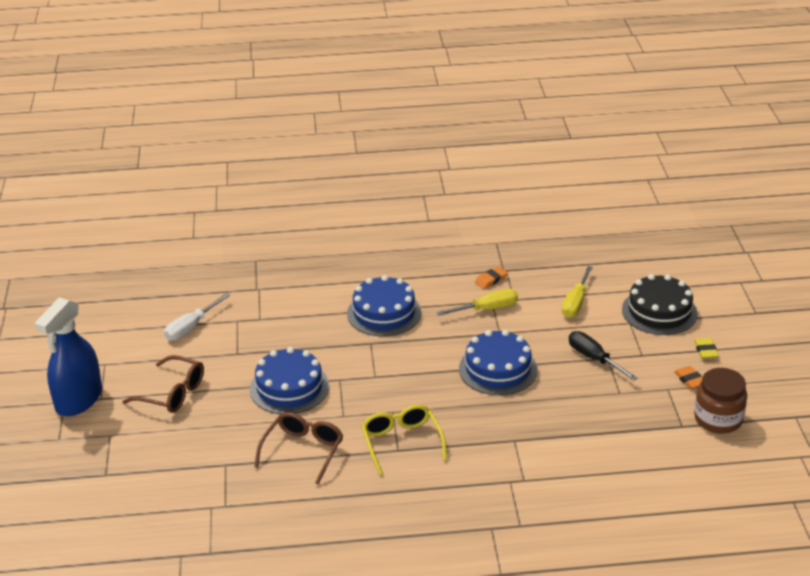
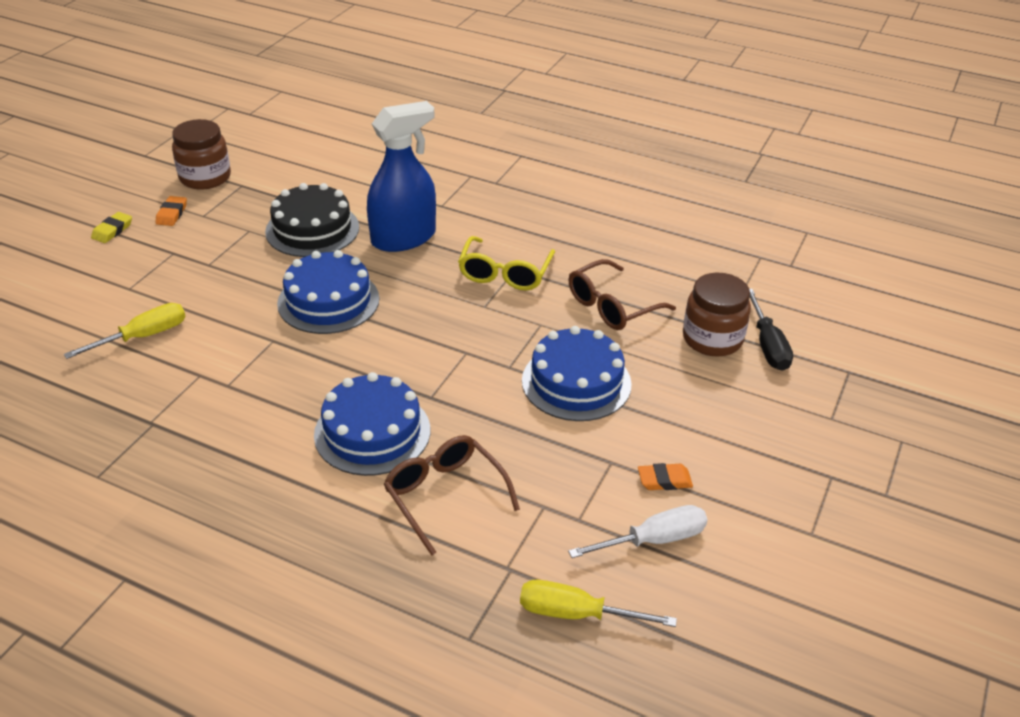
camera: 150 degrees left, 5 degrees up
(79, 400) = (864, 487): blue spray bottle -> blue spray bottle (403, 238)
(173, 393) = (728, 439): brown glasses -> brown glasses (444, 495)
(215, 457) = (712, 339): none -> brown jar
(487, 309) = (246, 376): yellow screwdriver -> yellow screwdriver (576, 614)
(491, 280) = (187, 416): orange eraser -> orange eraser (664, 480)
(594, 358) = (222, 269): black screwdriver -> black screwdriver (768, 345)
(659, 311) = (81, 286): black cake -> black cake (312, 229)

